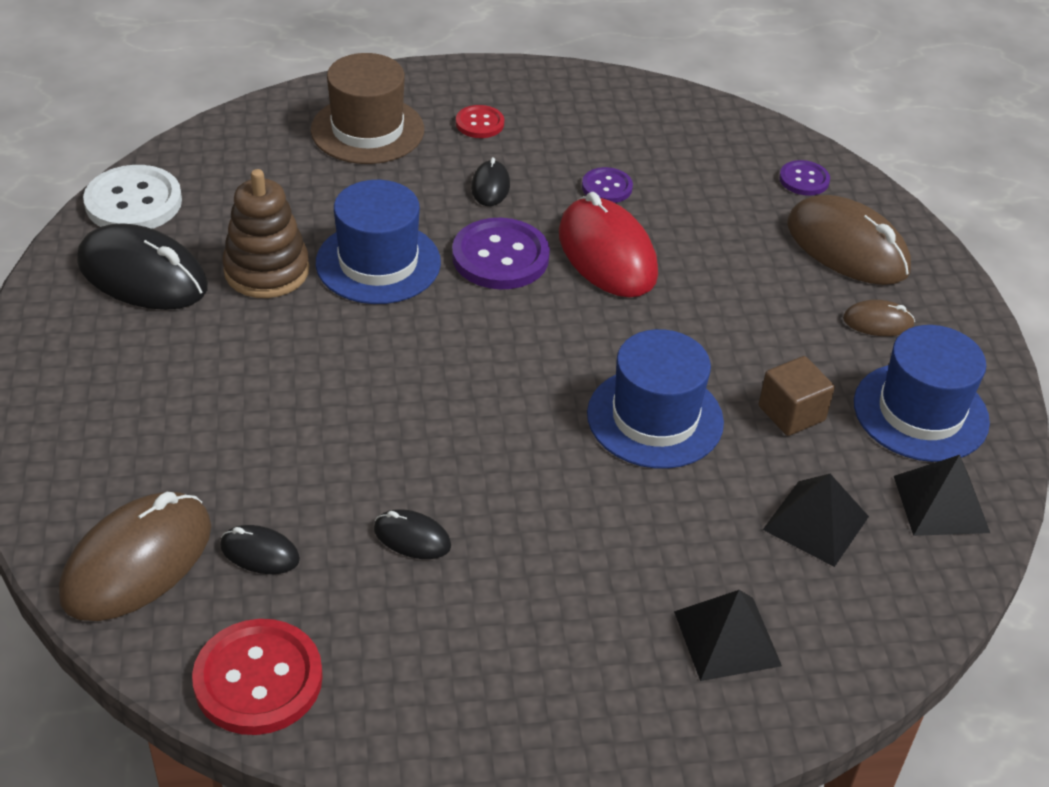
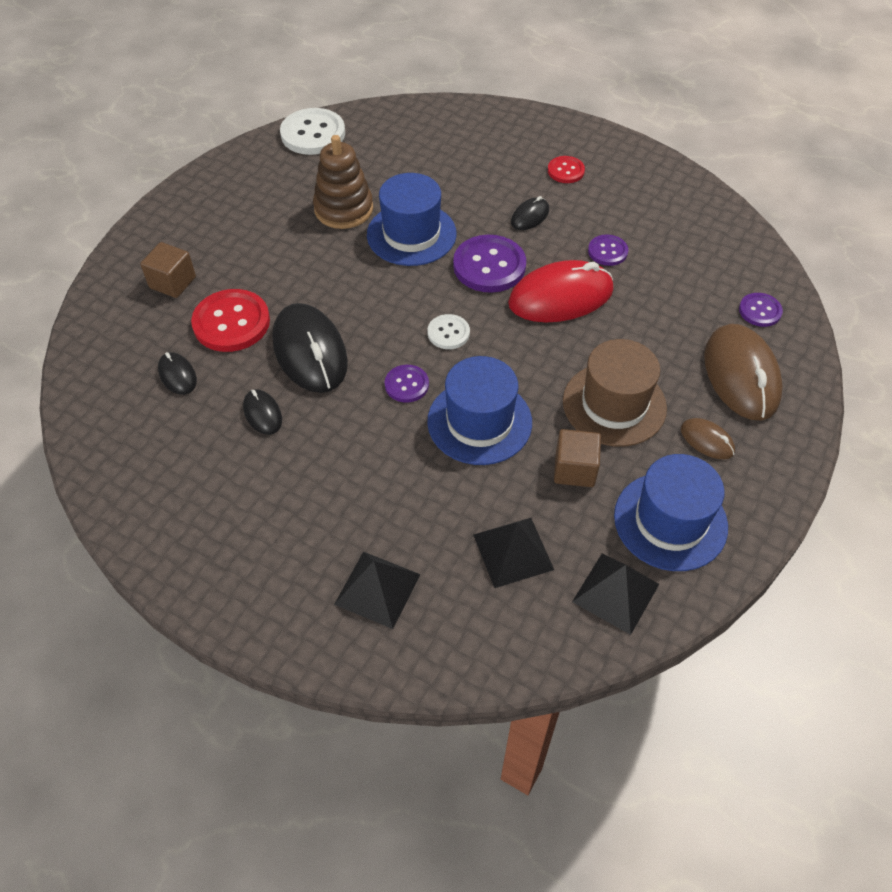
camera: 40 degrees right, 10 degrees up
(134, 453) = (172, 282): none -> brown cube
(137, 562) = (116, 345): brown mouse -> none
(143, 275) = (276, 180): black mouse -> black mouse (310, 352)
(258, 679) = (108, 446): red button -> red button (231, 322)
(367, 130) = (490, 145): brown hat -> brown hat (614, 404)
(529, 346) = (448, 333): none -> white button
(541, 421) = (406, 385): none -> purple button
(607, 254) = (560, 297): red mouse -> red mouse turned 60 degrees clockwise

